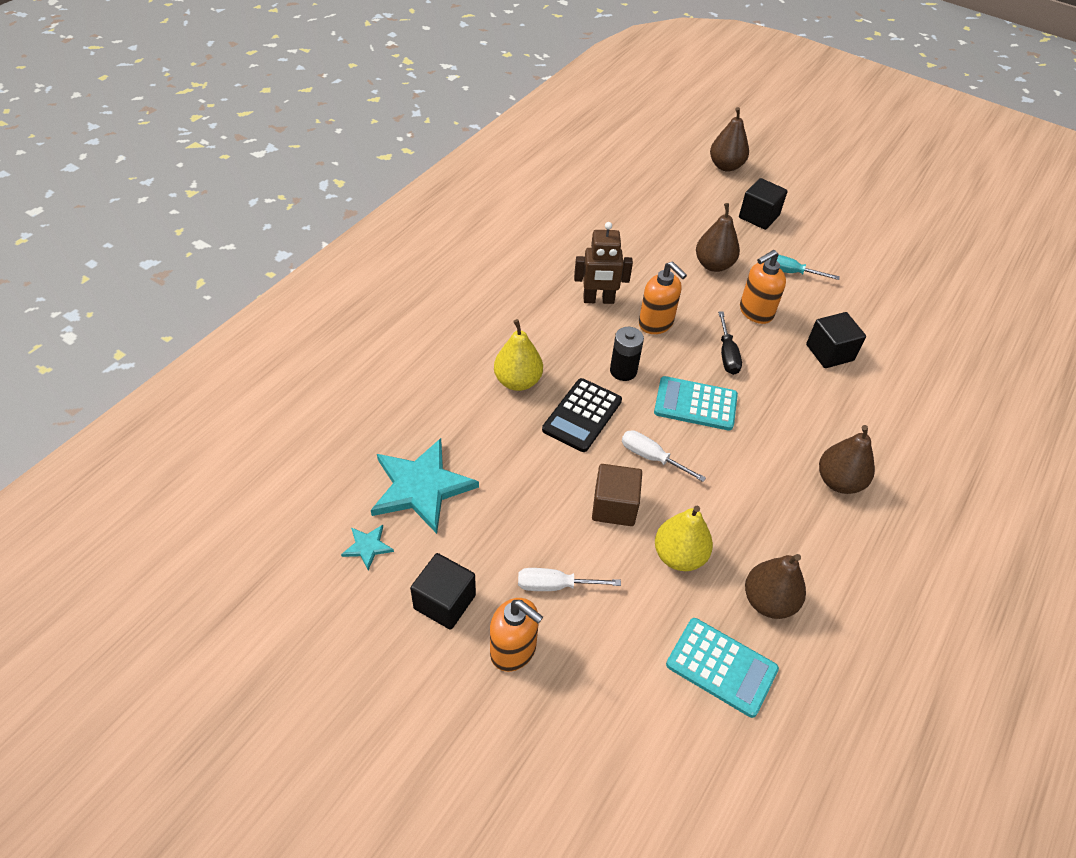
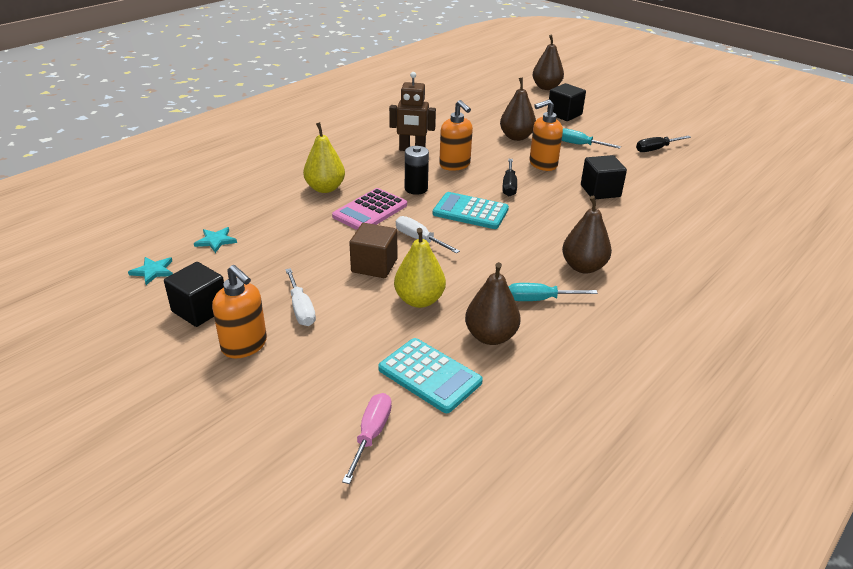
camera: 10 degrees right, 15 degrees down
(421, 487) = (216, 241): turquoise star -> turquoise star, size x0.45
(555, 585) = (301, 308): white screwdriver -> white screwdriver turned 120 degrees counterclockwise
(582, 415) = (370, 211): black calculator -> pink calculator
(686, 759) = (371, 435): none -> pink screwdriver
(805, 538) = (540, 299): none -> turquoise screwdriver
(876, 272) = (656, 149): none -> black screwdriver

